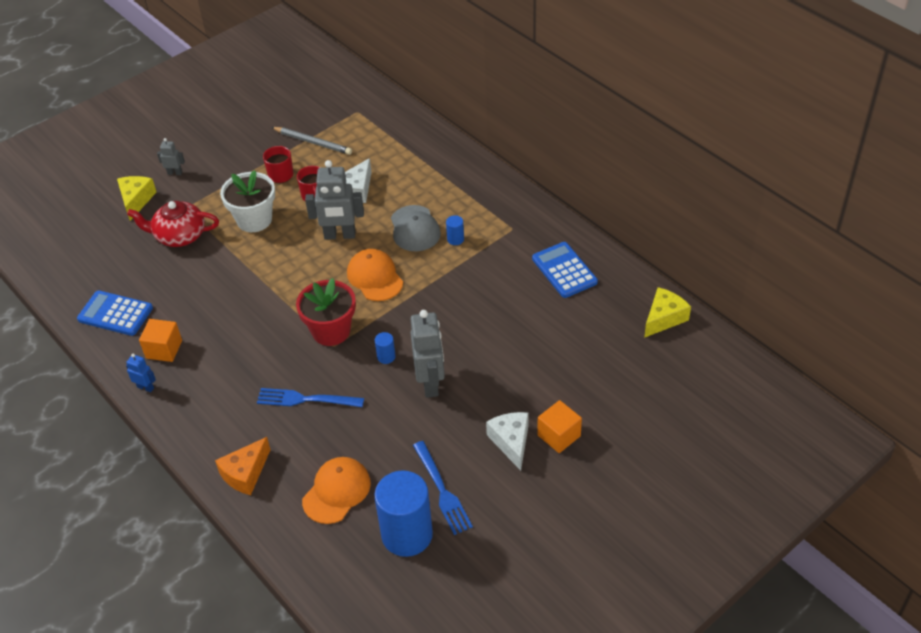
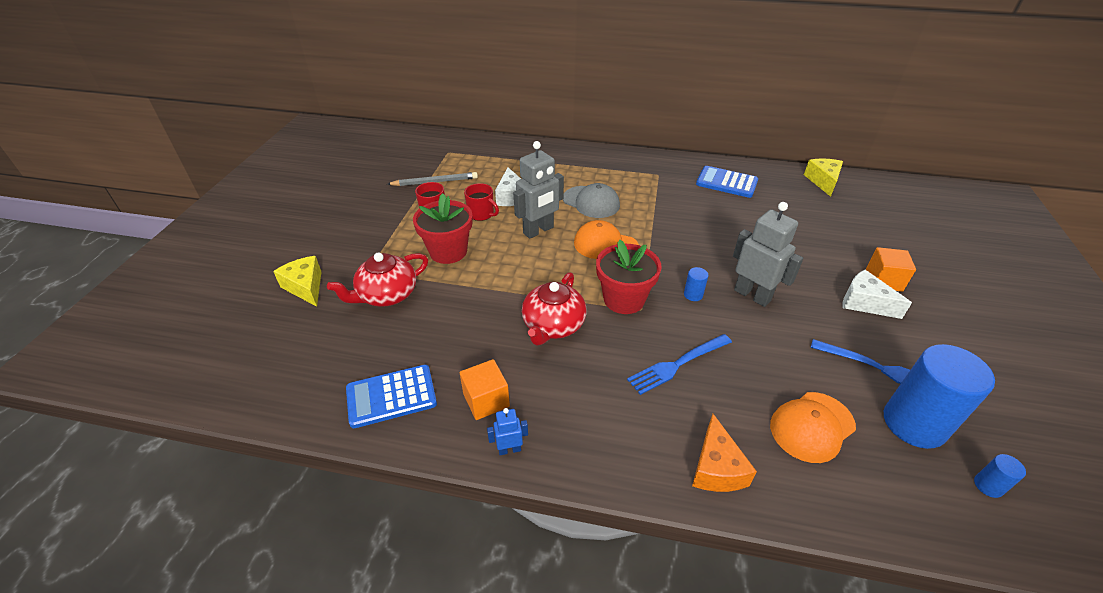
camera: 40 degrees left, 5 degrees down
(175, 173) = (325, 249): grey robot -> none
(254, 220) = (448, 251): white flower pot -> red flower pot
(259, 322) = (553, 325): none -> red teapot
(336, 491) = (812, 426): orange cap -> orange cap turned 120 degrees counterclockwise
(455, 239) = (629, 196): blue cylinder -> blue cylinder (988, 486)

